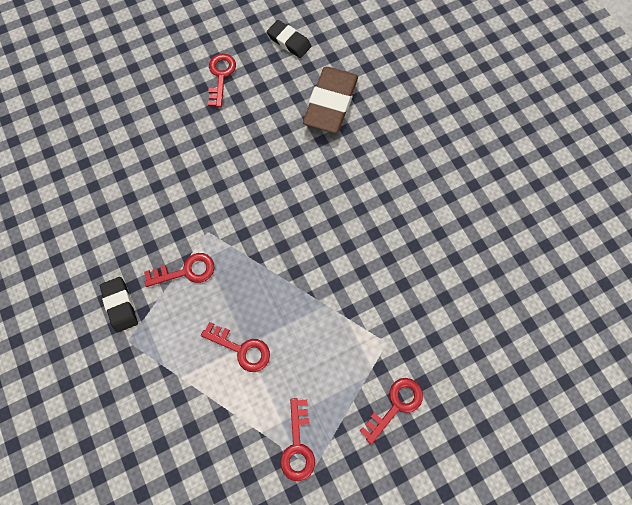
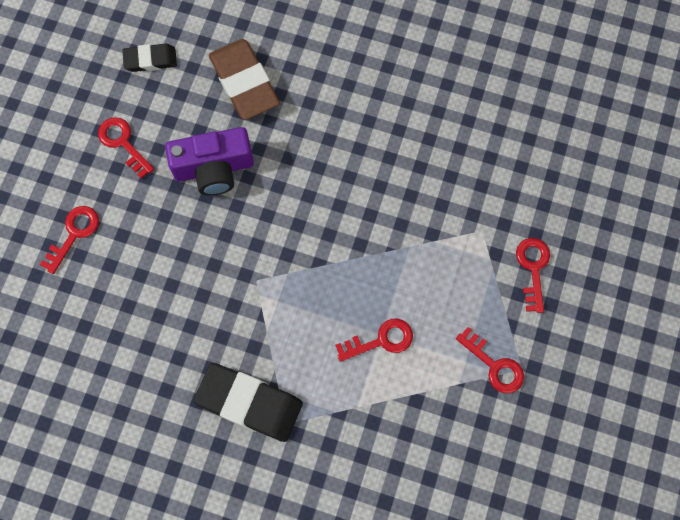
camera: 45 degrees left, 0 degrees up
(120, 305) = (249, 403): black eraser -> black eraser, size x1.74
(186, 271) = (273, 326): red key -> red key (74, 234)
(256, 139) = (214, 168): none -> purple camera

